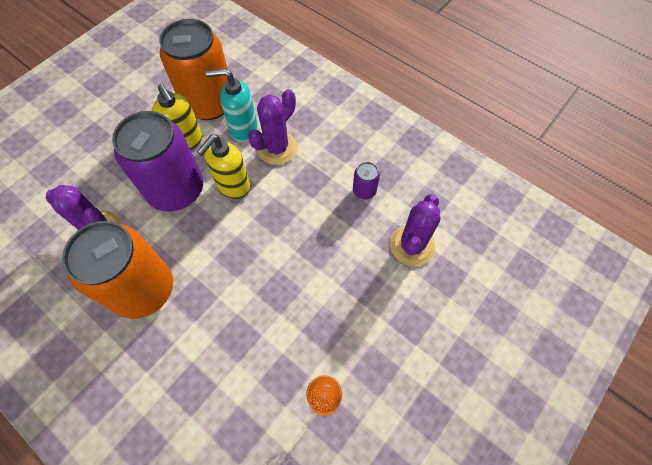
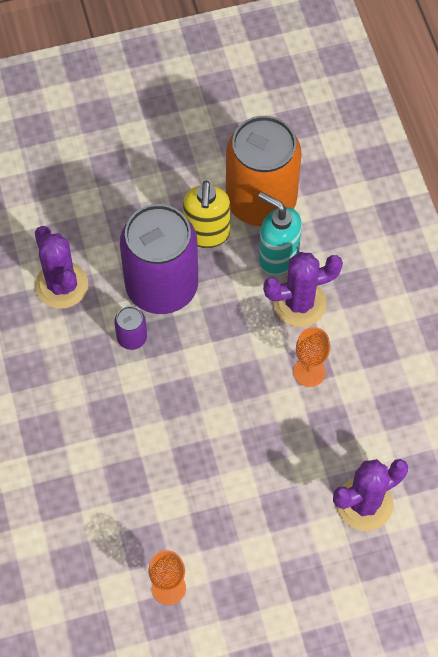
camera: 35 degrees right, 0 degrees up
(143, 289) = (68, 374): orange can -> none
(233, 186) = (223, 319): yellow soap dispenser -> none
(314, 185) = (309, 372): none -> orange goblet
(364, 191) = (359, 412): purple can -> purple can (132, 338)

